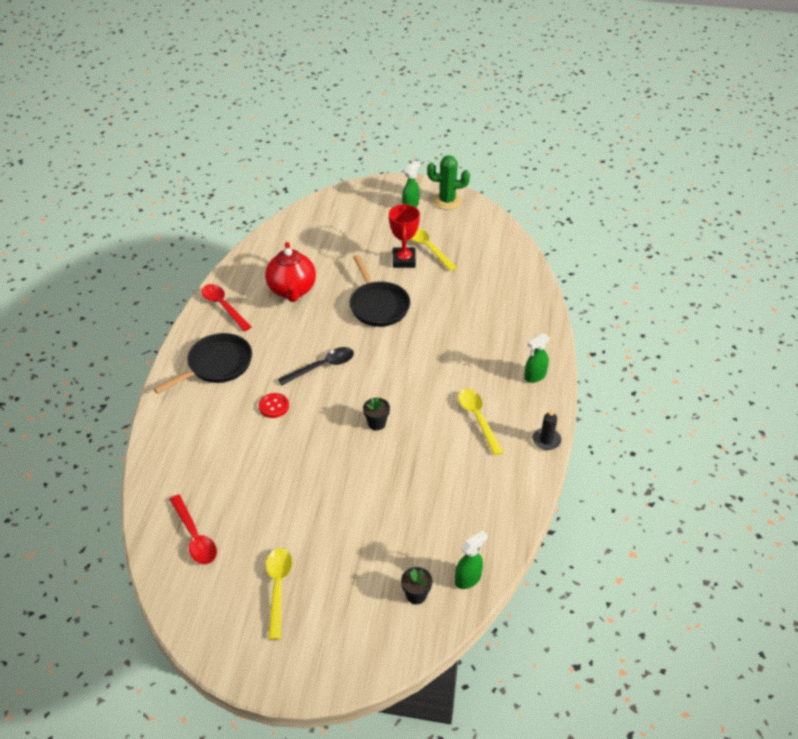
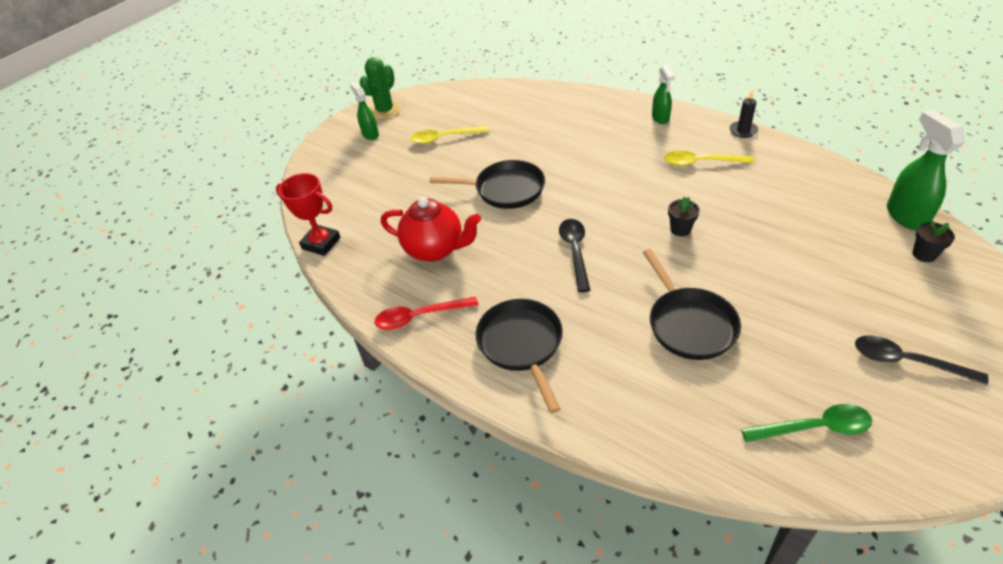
camera: 60 degrees left, 0 degrees up
(194, 536) = (814, 428): red spoon -> green spoon
(270, 450) = (689, 324): none -> black pan
(274, 406) = (619, 305): red button -> none
(278, 588) = (907, 361): yellow spoon -> black spoon
(404, 260) = (449, 157): red trophy -> red trophy (321, 243)
(468, 579) = (905, 215): green spray bottle -> green spray bottle, size x1.60

